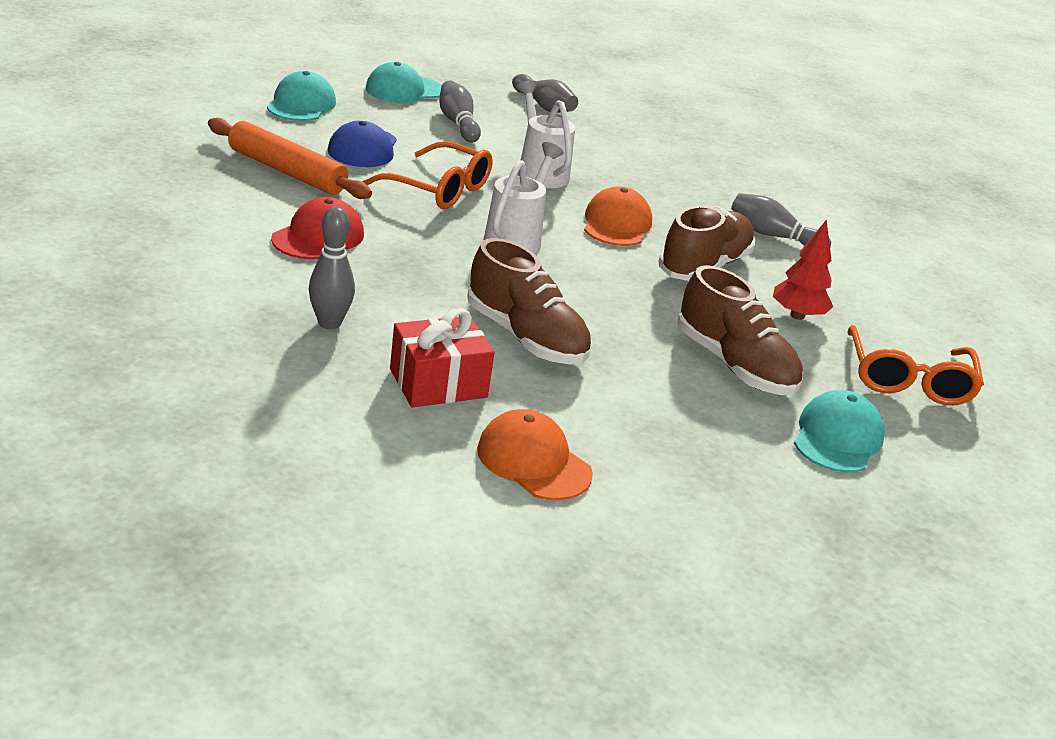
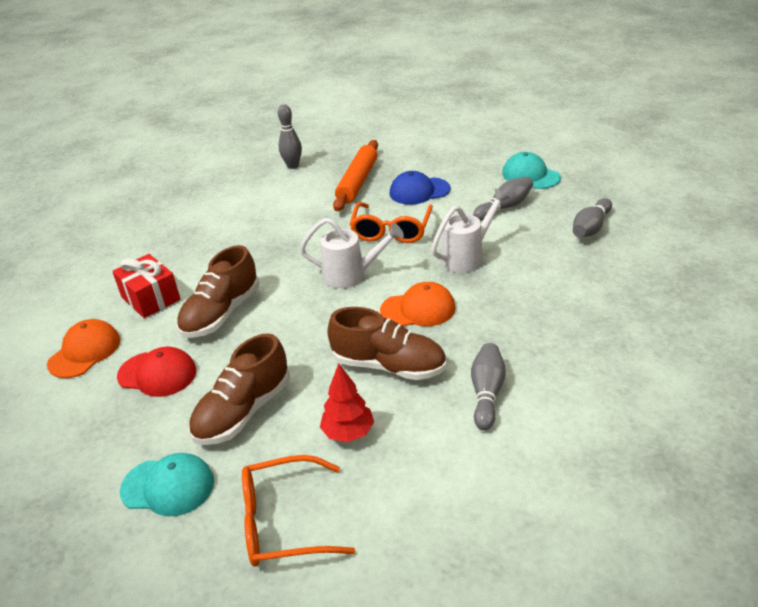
camera: 80 degrees right, 5 degrees up
(301, 104) = (455, 156): turquoise cap -> none
(318, 237) = (287, 215): red cap -> red cap (157, 374)
(329, 323) = (193, 248): grey bowling pin -> grey bowling pin (293, 166)

